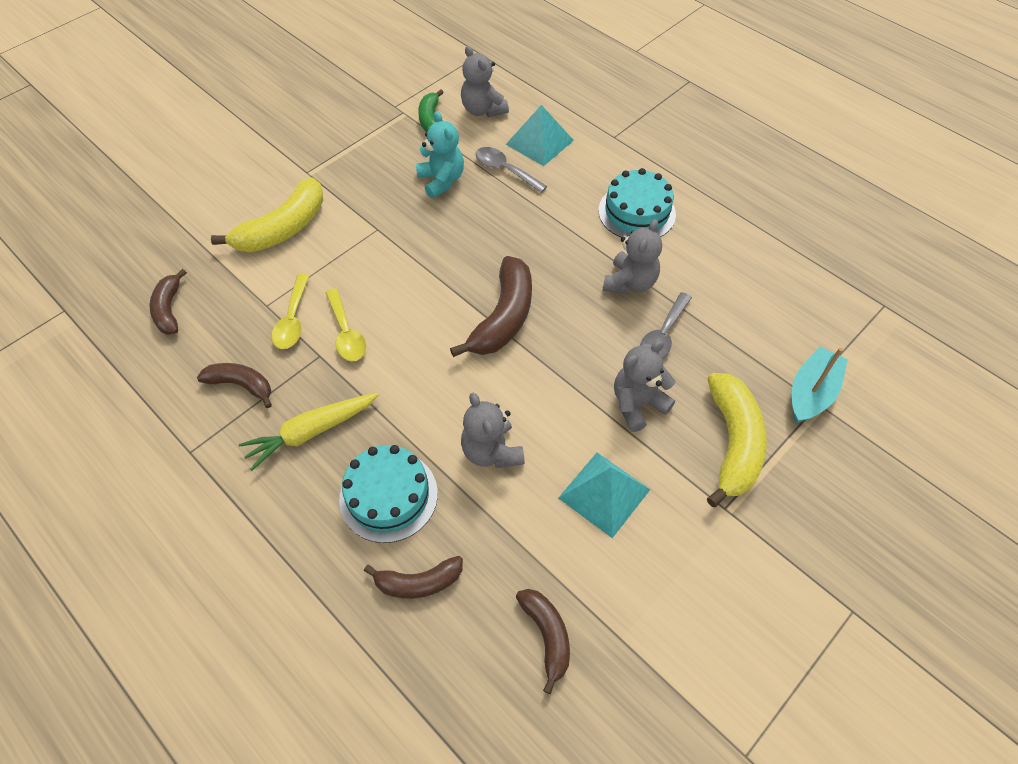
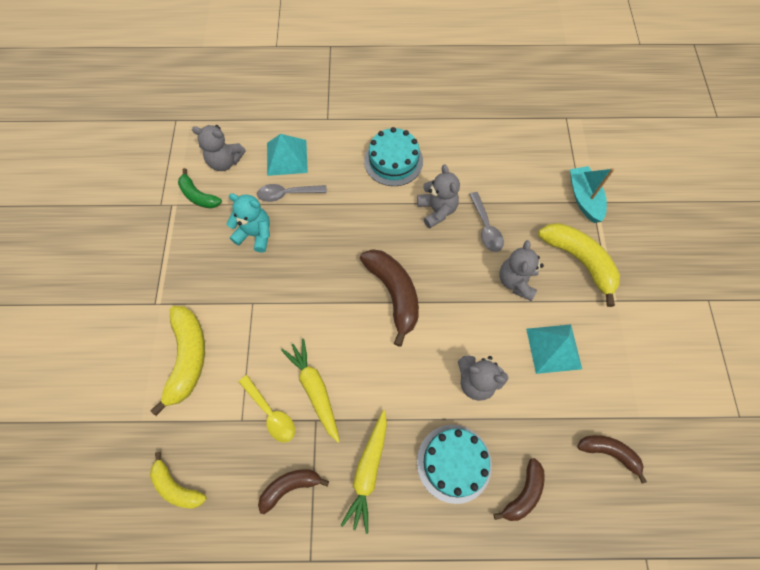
camera: 45 degrees left, 10 degrees up
(169, 309) = (177, 486): brown banana -> yellow banana
(346, 333) = (315, 389): yellow spoon -> yellow carrot

